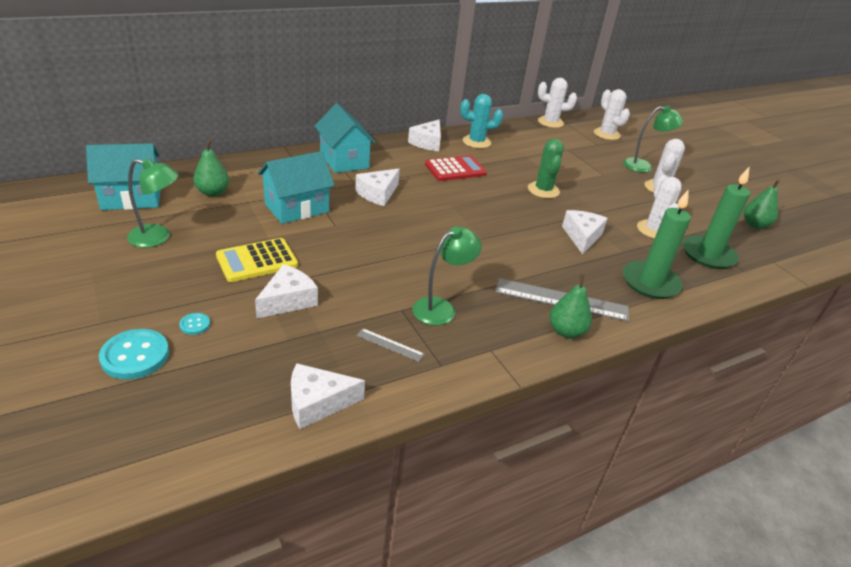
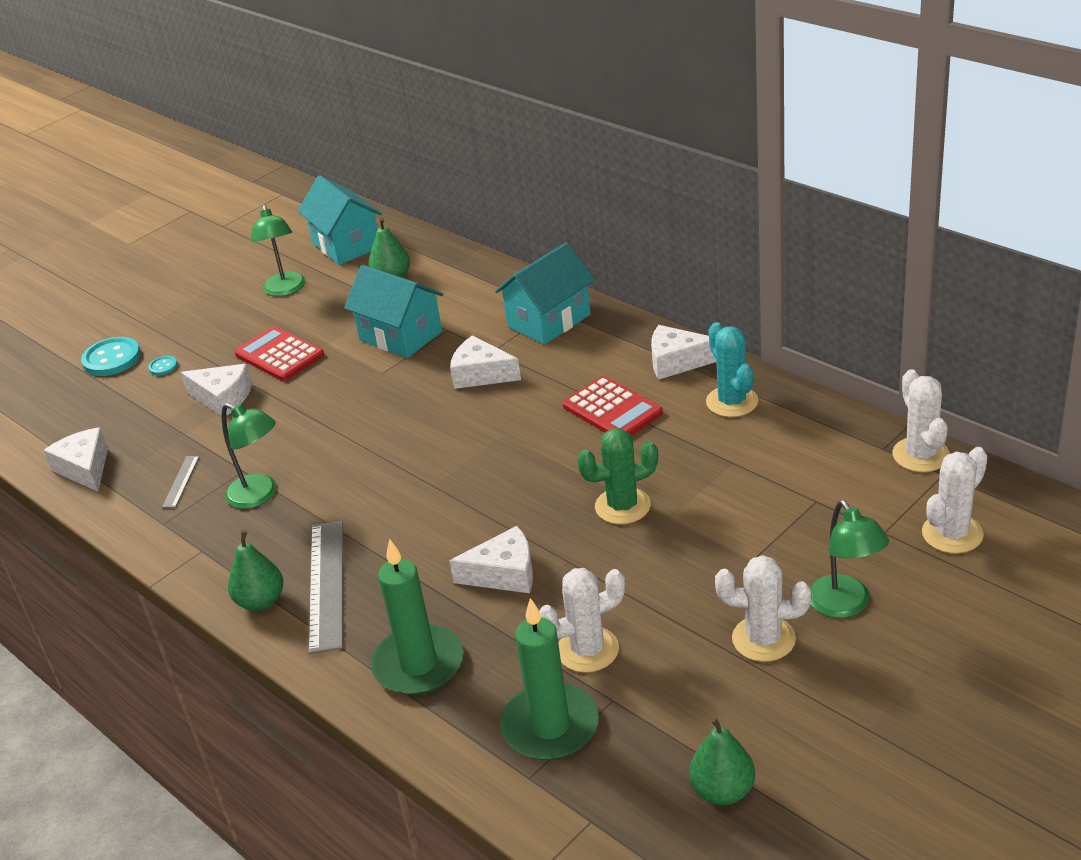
camera: 80 degrees right, 0 degrees up
(257, 261) = (279, 355): yellow calculator -> red calculator

